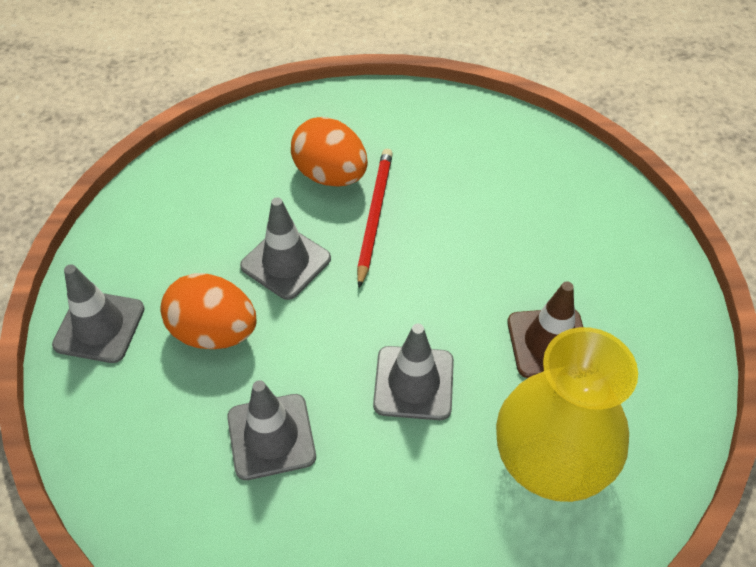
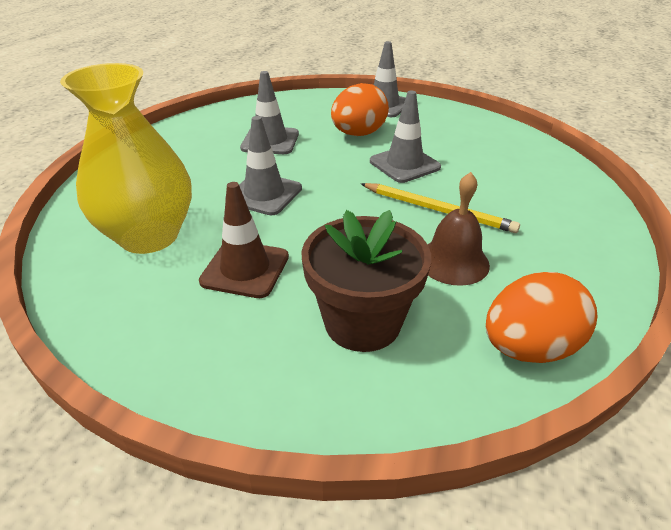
camera: 110 degrees right, 15 degrees down
(330, 175) = (495, 198): orange egg -> orange egg (528, 347)
(374, 216) = (437, 210): red pencil -> yellow pencil
(453, 193) = (453, 261): none -> brown bell
(562, 236) = (362, 322): none -> brown flower pot

